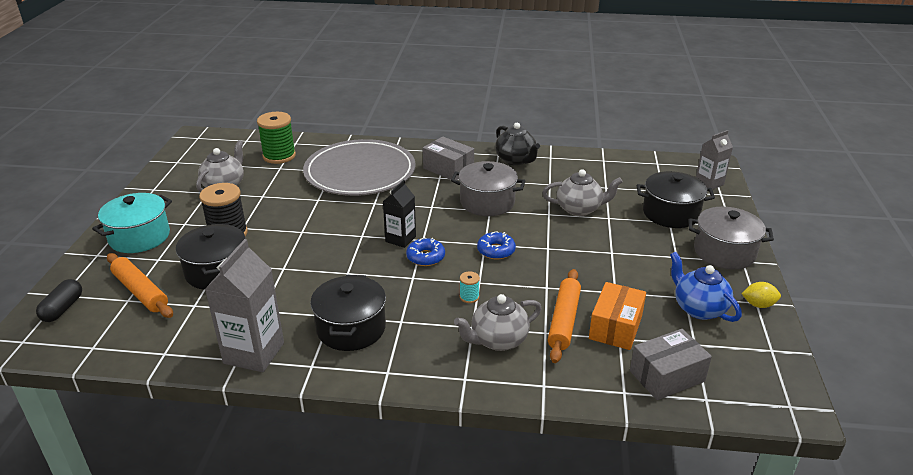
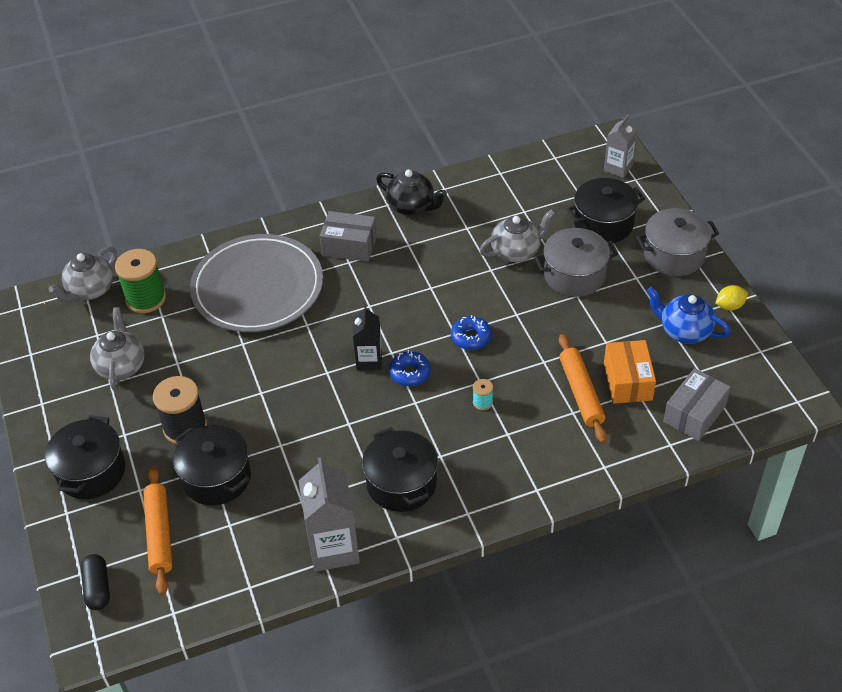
camera: 25 degrees left, 15 degrees up
(139, 237) = (91, 471): turquoise pot -> black pot
(141, 291) = (160, 534): orange rolling pin -> orange rolling pin turned 60 degrees clockwise
(487, 202) = (421, 278): grey pot -> grey pot (574, 275)
(498, 340) = (539, 438): grey teapot -> grey teapot (90, 290)

